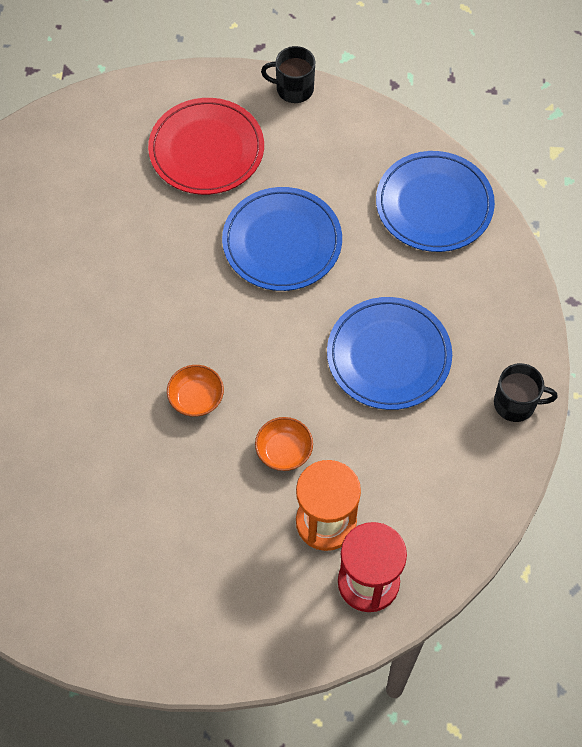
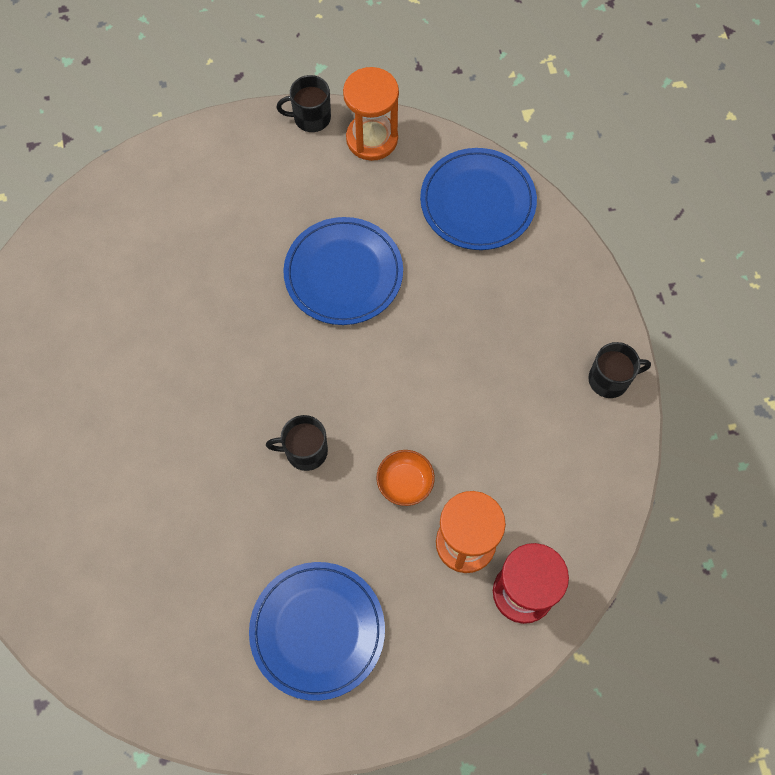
camera: 15 degrees left, 5 degrees up
(196, 398) = (305, 451): orange bowl -> black mug
(206, 150) = (243, 198): red plate -> none
(347, 122) = (372, 139): none -> orange hourglass
(388, 356) = (477, 362): blue plate -> blue plate (317, 631)

